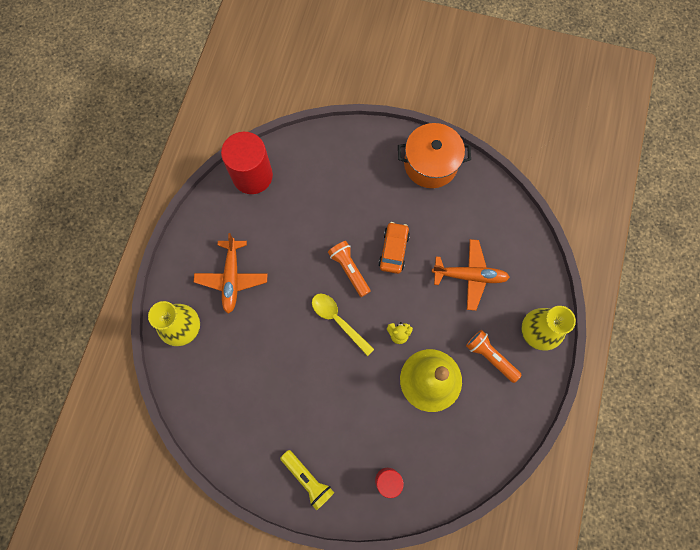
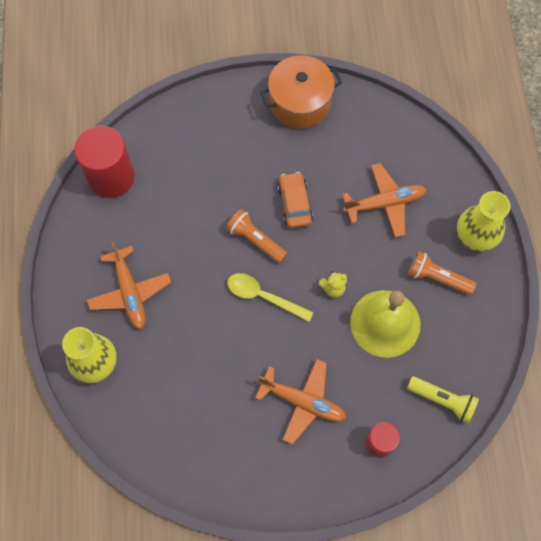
camera: 20 degrees left, 5 degrees down
(307, 479) = (294, 473): yellow flashlight -> yellow flashlight (442, 400)
(337, 422) = (303, 402): none -> orange plane

